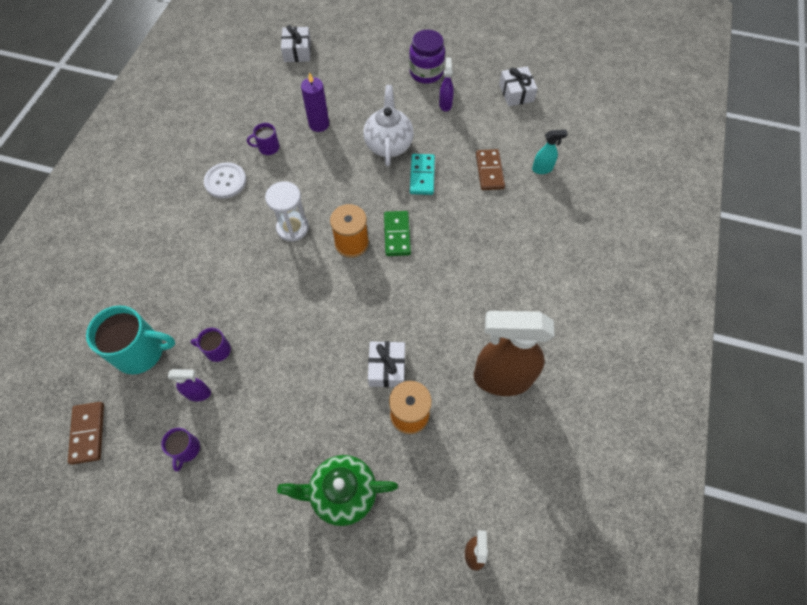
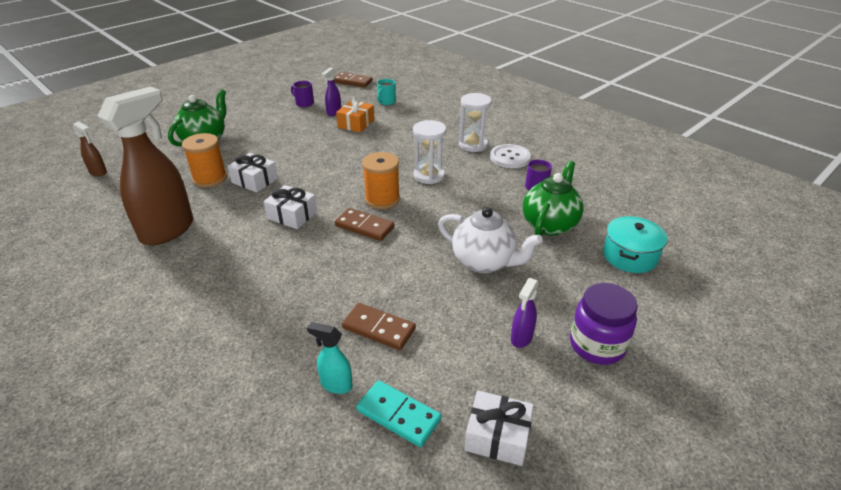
camera: 120 degrees right, 25 degrees down
(141, 351) = (386, 102): turquoise mug -> turquoise mug, size x0.51
(214, 218) = (473, 145): none -> white hourglass
(217, 350) = (356, 124): purple mug -> orange gift
(297, 51) = (687, 244): white gift -> white gift (292, 215)
(319, 124) = (549, 224): purple candle -> green teapot
(330, 75) = (629, 256): none -> turquoise pot
(397, 235) = (364, 227): green domino -> brown domino
(422, 176) = (420, 270): turquoise domino -> turquoise domino (398, 415)
(445, 104) = (521, 338): purple spray bottle -> purple spray bottle turned 90 degrees clockwise
(542, 169) = (336, 385): turquoise spray bottle -> turquoise spray bottle turned 90 degrees clockwise

